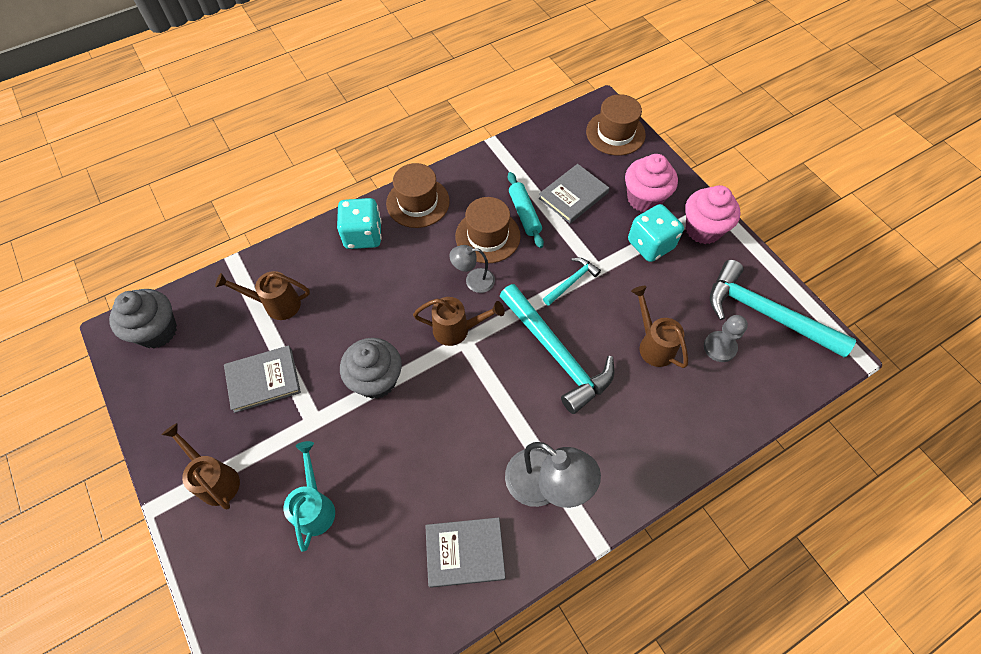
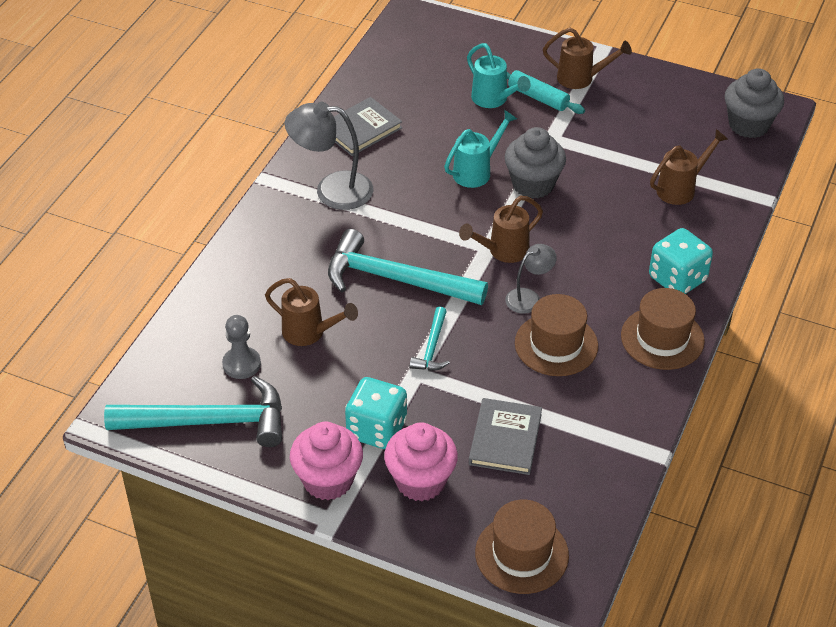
camera: 145 degrees right, 15 degrees down
(263, 380) = (622, 140): grey book -> none
(407, 425) = (477, 171): none -> turquoise watering can
(524, 214) = (540, 388): turquoise rolling pin -> turquoise rolling pin (538, 97)

